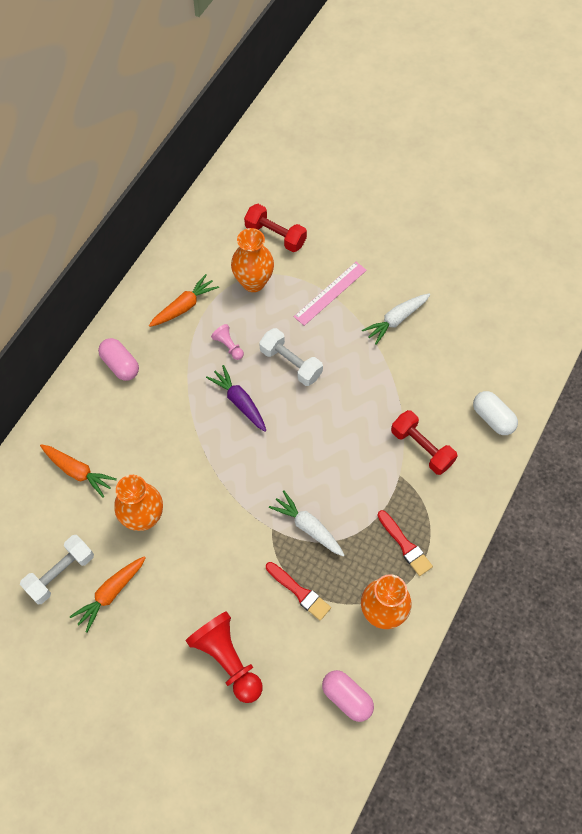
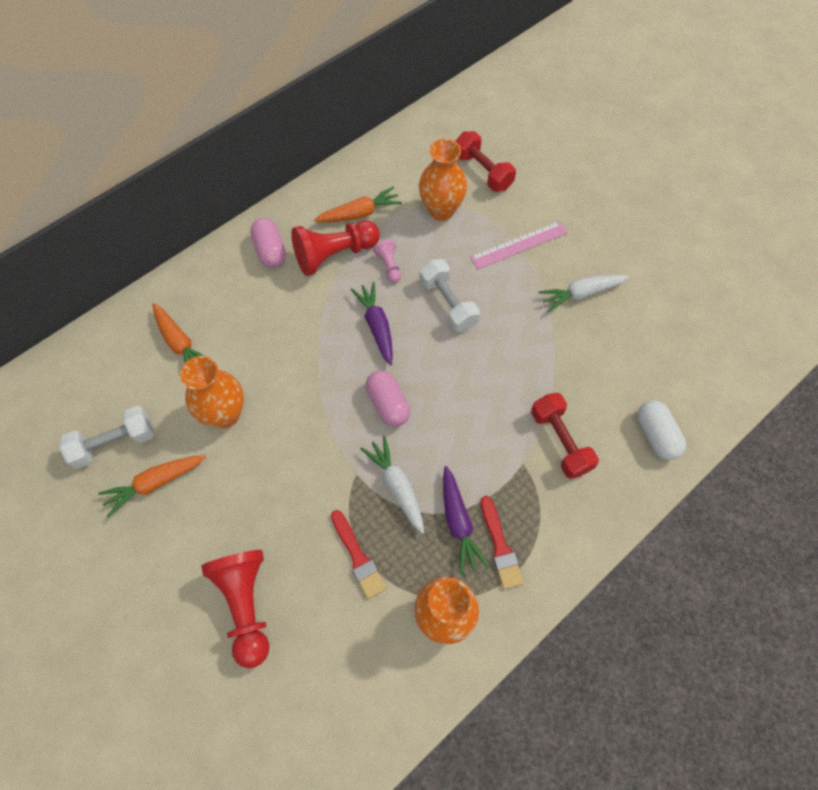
camera: 20 degrees right, 0 degrees up
(178, 351) = (334, 255): none -> red pawn
(347, 698) = (362, 705): pink capsule -> pink capsule (388, 404)
(367, 539) = (458, 523): none -> purple carrot

